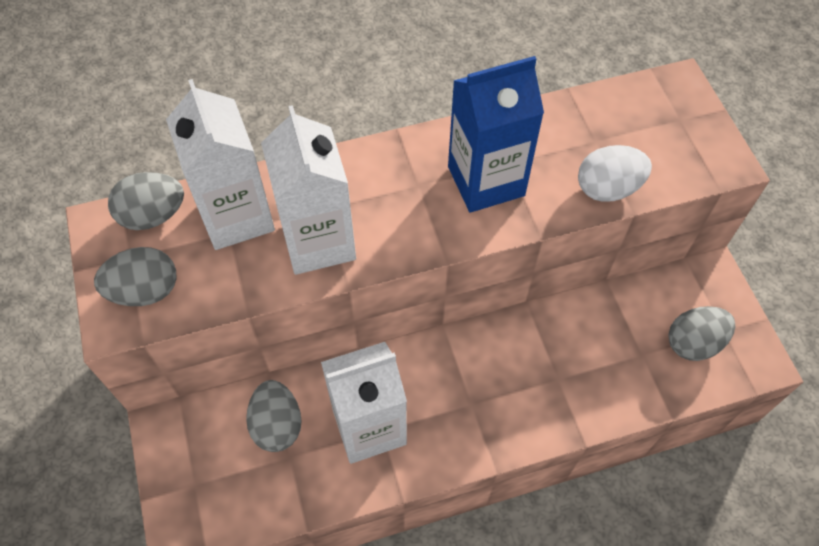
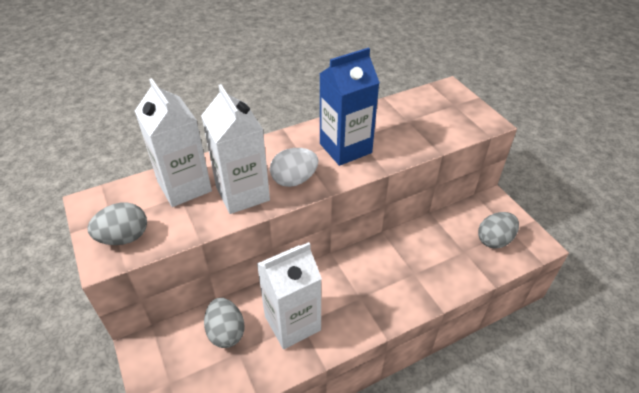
camera: 10 degrees left, 15 degrees down
(153, 215) = (126, 193): grey egg -> none
(608, 188) = (422, 143): white egg -> white egg (294, 180)

